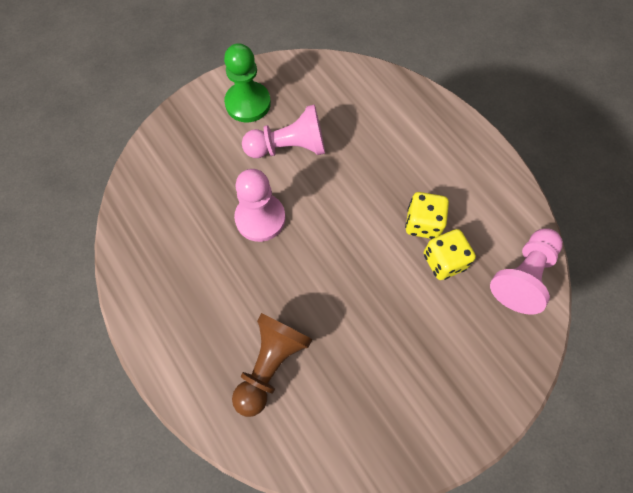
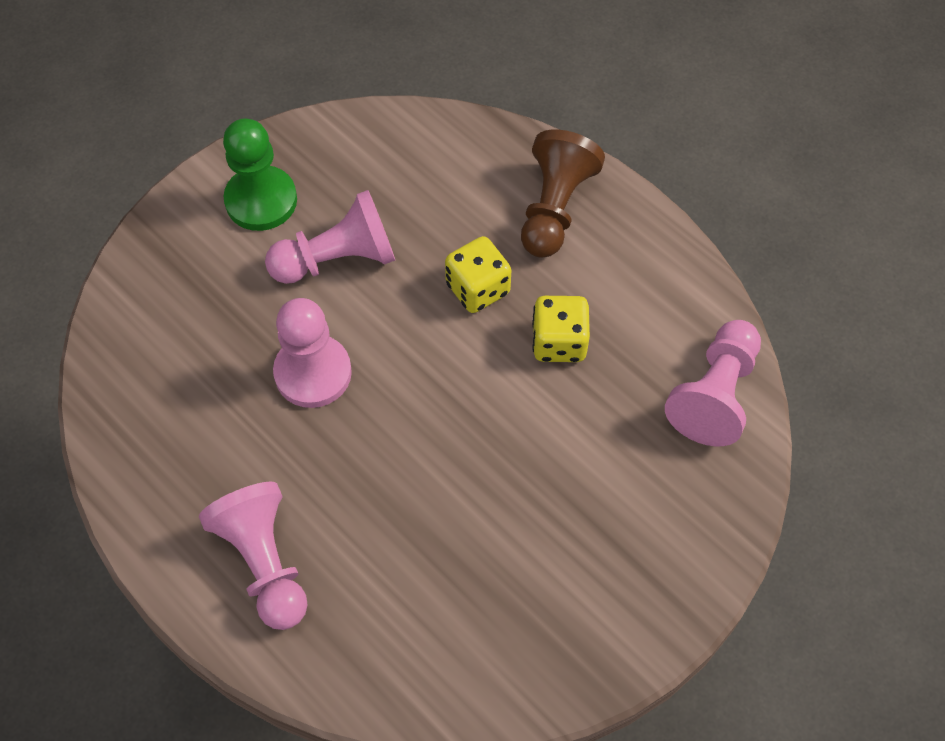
camera: 10 degrees left, 5 degrees down
(206, 341) = (264, 562): none -> pink pawn
(270, 365) = (366, 579): brown pawn -> brown pawn (554, 208)
(444, 261) = (598, 392): yellow dice -> yellow dice (478, 289)

